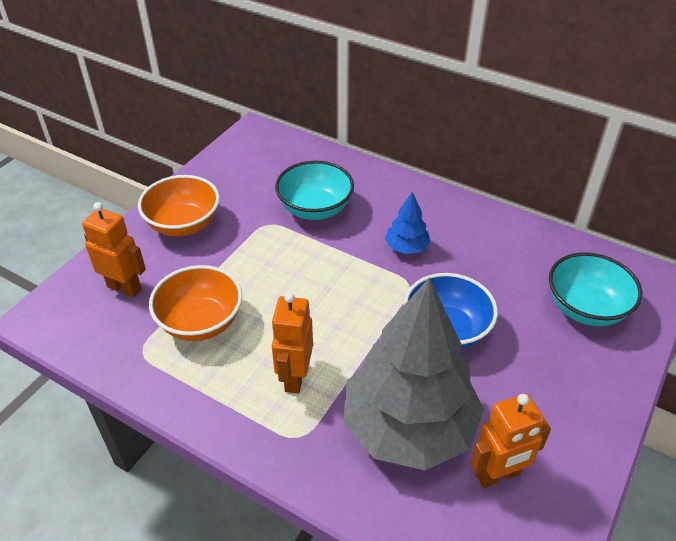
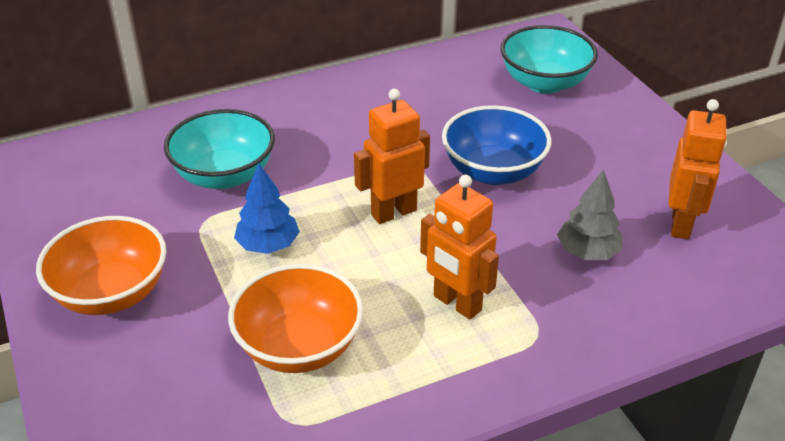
camera: 55 degrees left, 5 degrees down
(124, 288) = (160, 397): orange robot -> orange robot (393, 212)
(406, 247) = (359, 142): blue tree -> blue tree (268, 245)
(409, 427) = (588, 252): grey tree -> grey tree, size x0.41

